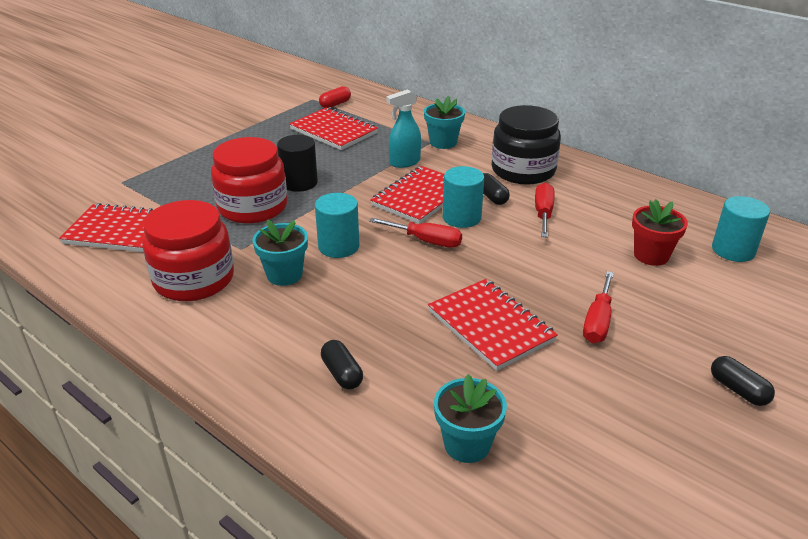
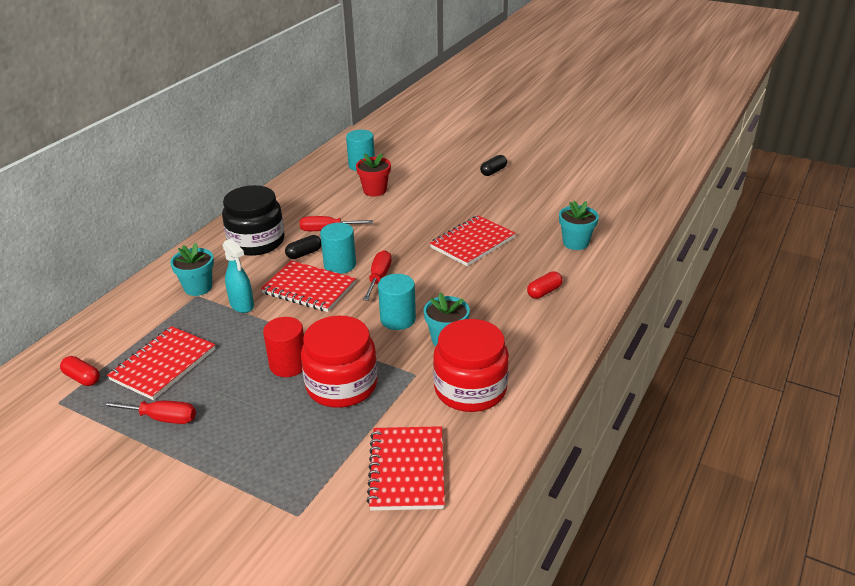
camera: 100 degrees left, 0 degrees up
(299, 183) = (288, 365): black cylinder -> red cylinder
(342, 373) = (544, 292): black capsule -> red capsule
(598, 321) = (453, 208): red screwdriver -> red screwdriver (161, 418)

